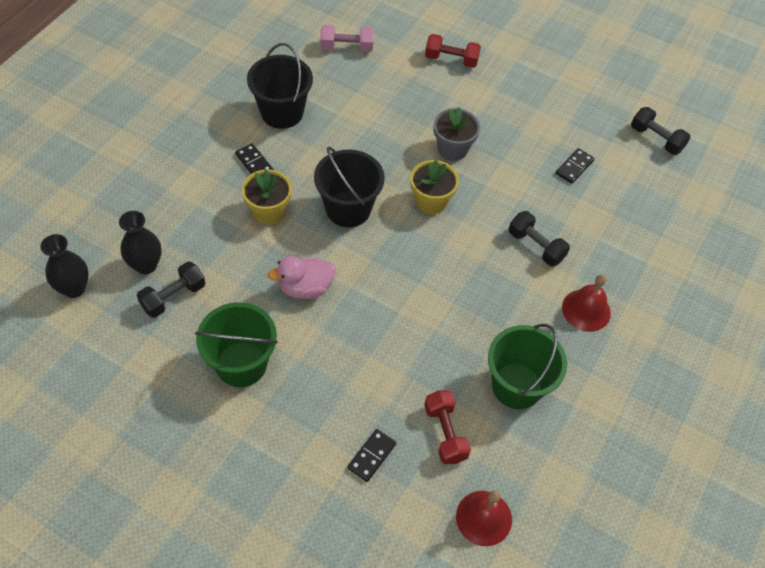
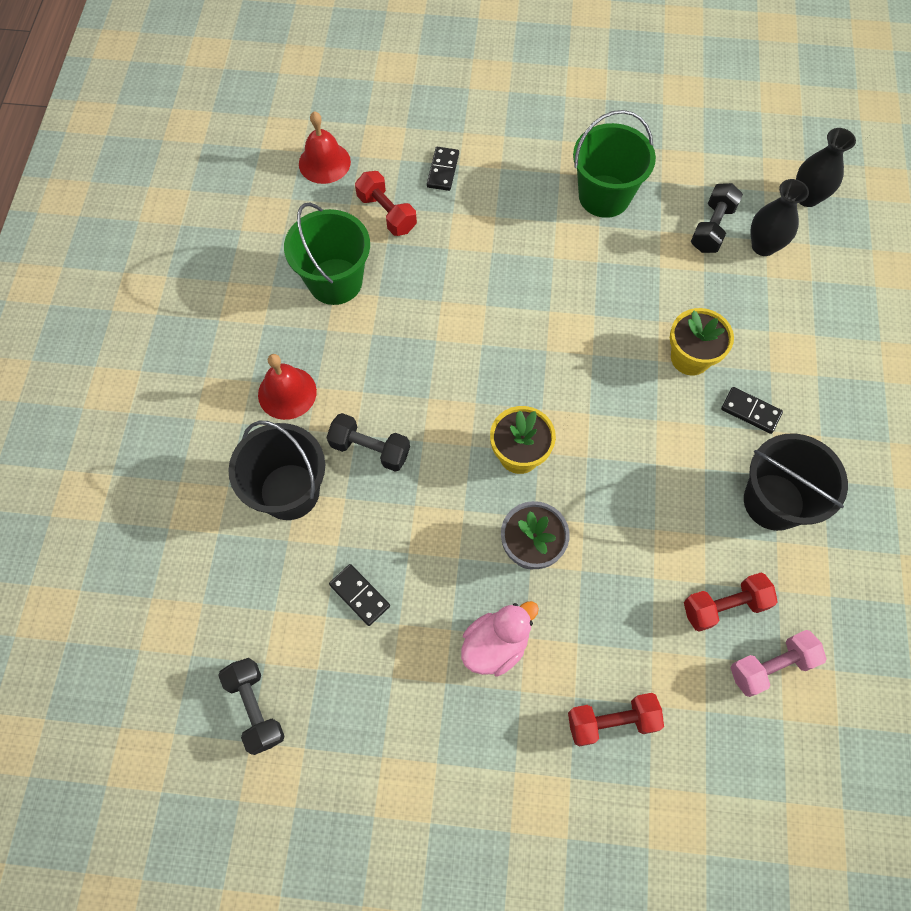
camera: 160 degrees right, 10 degrees up
(305, 288) = (594, 290): pink duck -> pink duck (495, 645)
(348, 209) = (607, 400): black bucket -> black bucket (289, 491)
(352, 79) = (724, 606): none -> red dumbbell
(574, 167) = (360, 595): black domino -> black domino turned 60 degrees counterclockwise
(656, 139) = (255, 708): black dumbbell -> black dumbbell turned 45 degrees clockwise

